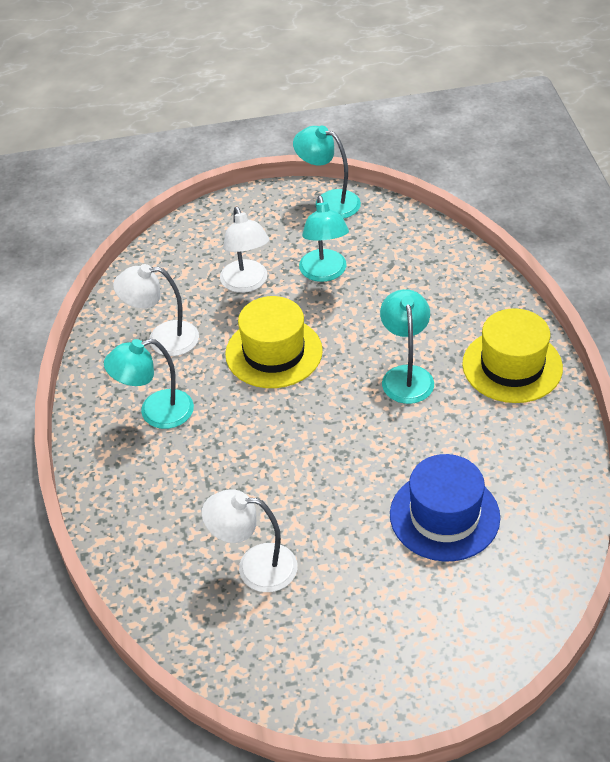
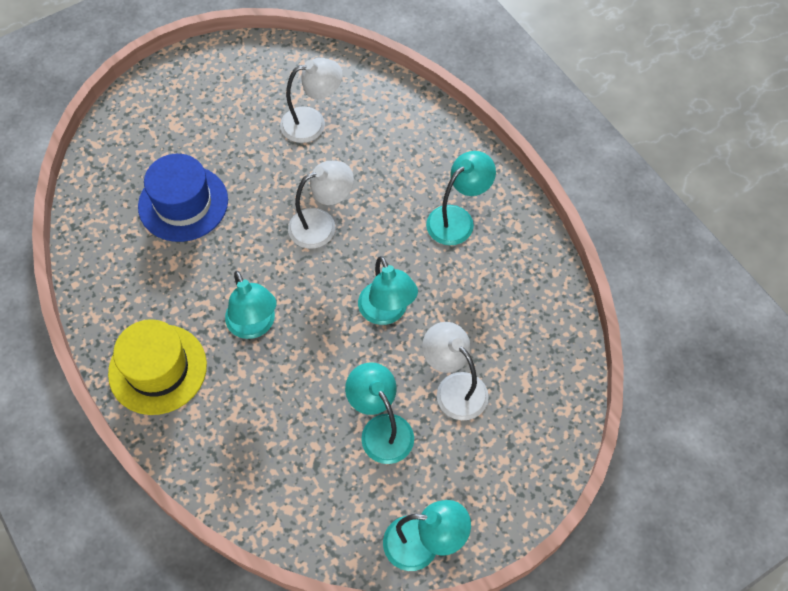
camera: 155 degrees right, 15 degrees up
(162, 339) = (497, 294): white lamp -> white lamp (322, 225)
(274, 352) = (387, 312): yellow hat -> turquoise lamp

